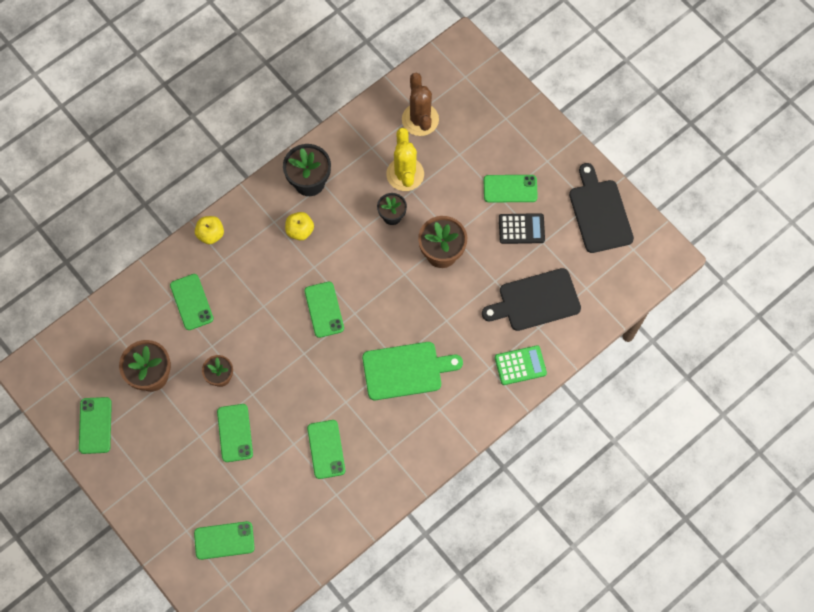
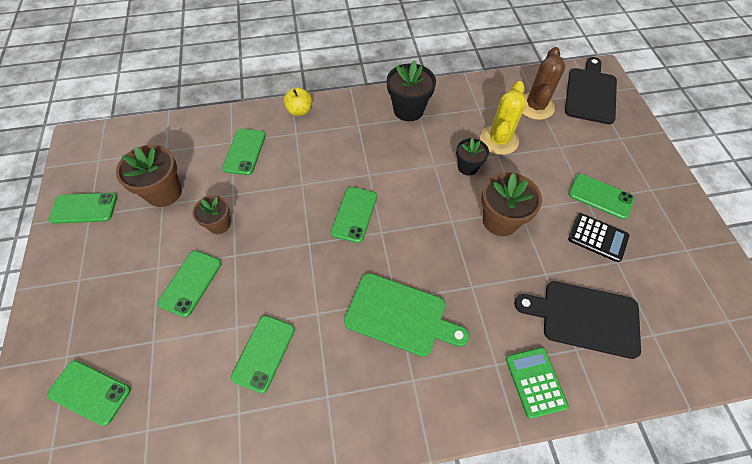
camera: 30 degrees right, 10 degrees down
(95, 425) = (84, 208): green phone -> green phone turned 60 degrees clockwise
(300, 231) = (376, 141): yellow apple -> none
(520, 365) = (535, 382): green calculator -> green calculator turned 120 degrees counterclockwise
(599, 213) = (696, 263): black cutting board -> black cutting board (590, 93)

